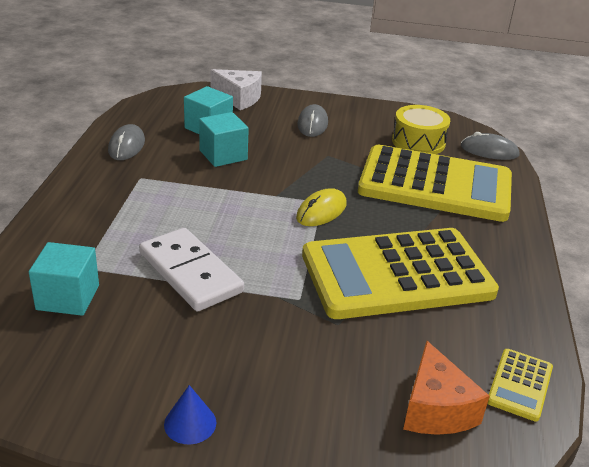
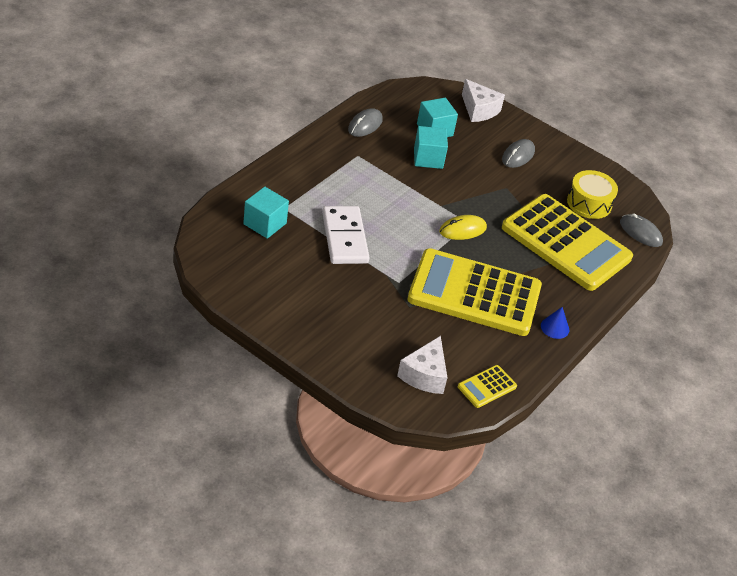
camera: 25 degrees right, 10 degrees up
(190, 423) = (287, 321): blue cone -> blue cone (555, 327)
(435, 409) = (424, 375): orange cheese -> white cheese

